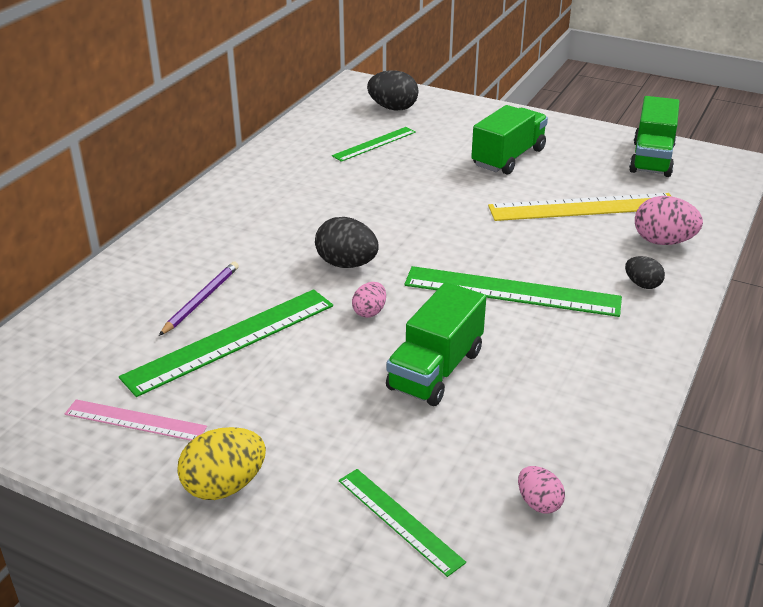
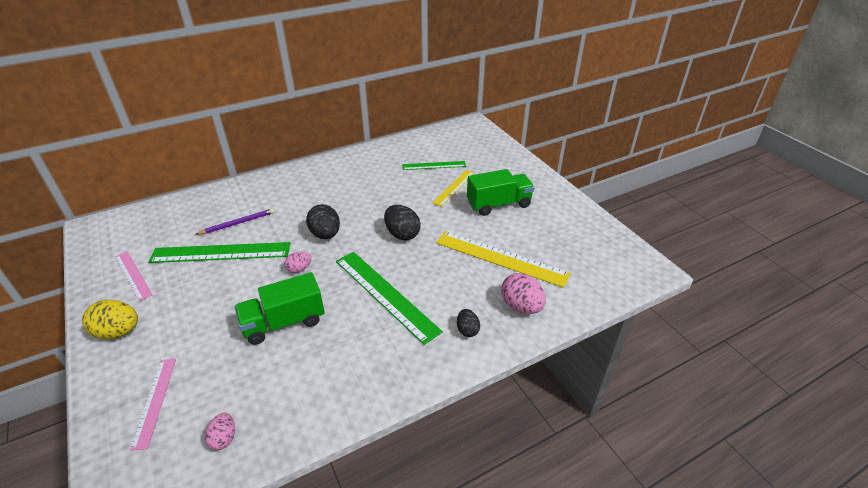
camera: 35 degrees right, 5 degrees up
(393, 108) = (473, 146): black egg -> black egg (402, 234)
(399, 520) = (154, 401): green ruler -> pink ruler
(433, 158) = (454, 187): none -> yellow ruler
(651, 159) = (593, 243): green truck -> none

